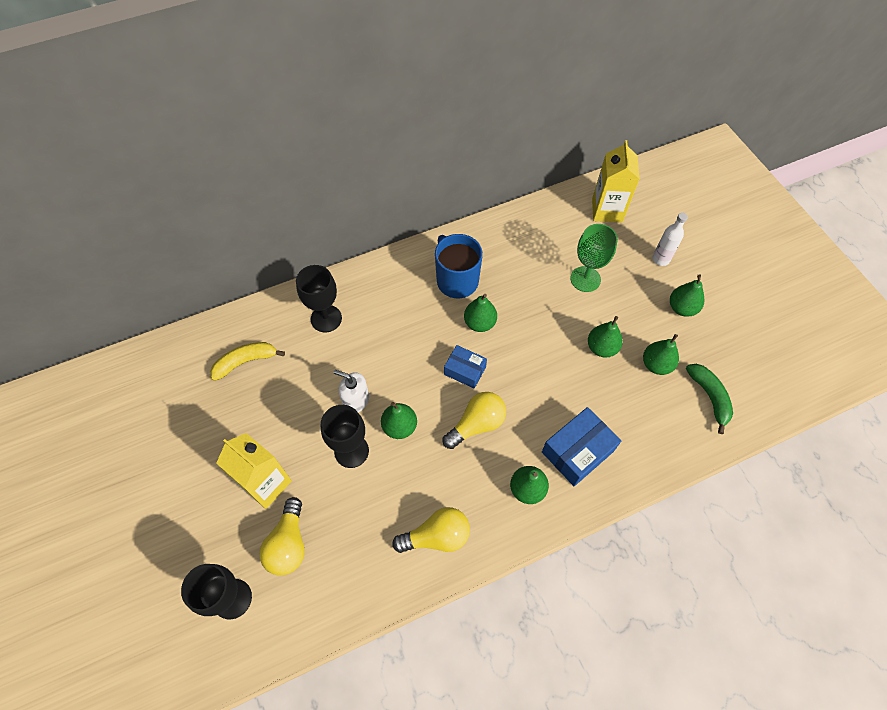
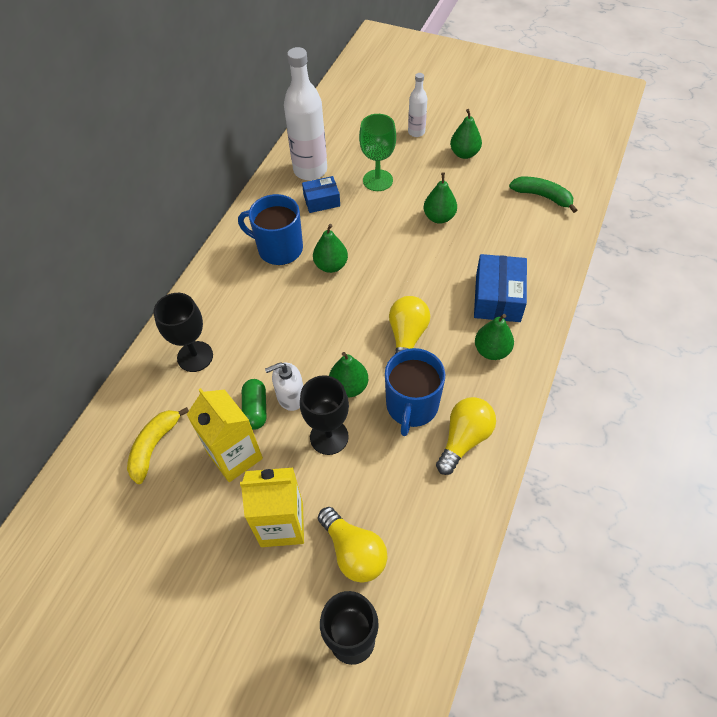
camera: 40 degrees left, 5 degrees down
(326, 389) = (255, 409): none -> green capsule
(426, 479) = (412, 406): none -> blue mug
(465, 370) = (356, 307): blue box -> blue box (321, 201)
(542, 232) = (310, 170): none -> white bottle
(607, 210) = (343, 125): yellow carton -> yellow carton (235, 456)
(656, 365) = (487, 201): green pear -> none

